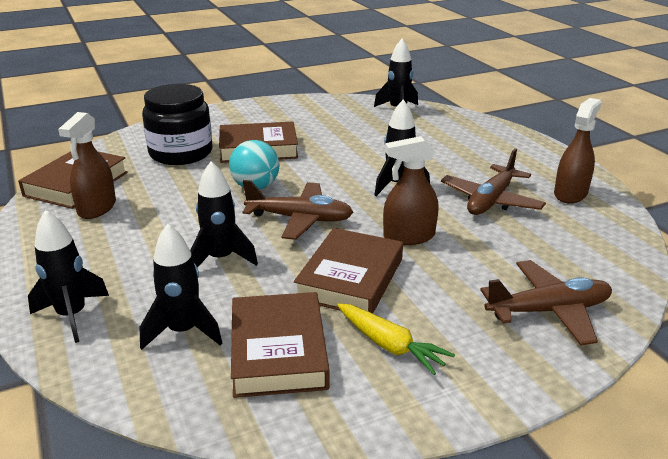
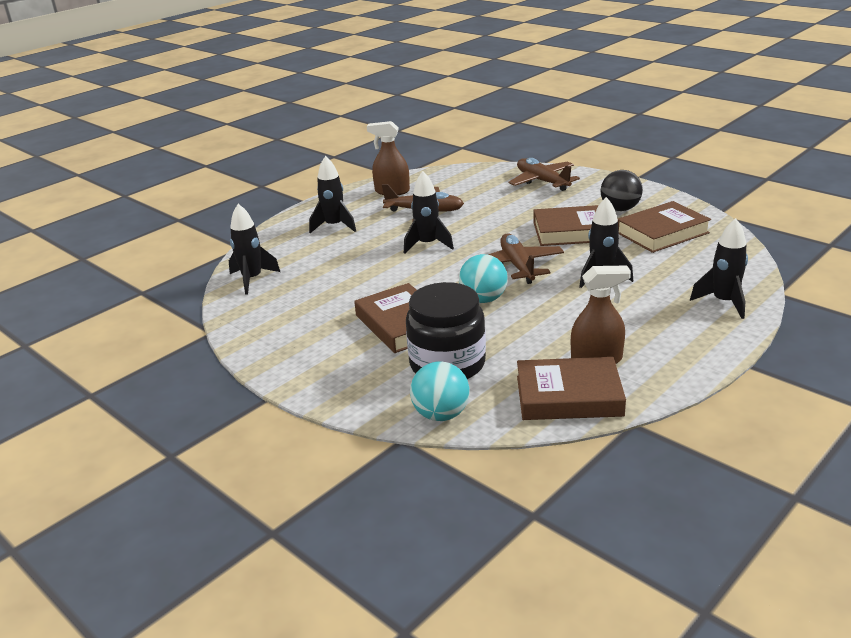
camera: 110 degrees left, 0 degrees up
(129, 140) = (441, 414): none -> turquoise ball
(183, 331) = (685, 262): black rocket -> black rocket (334, 226)
(390, 346) = (620, 209): yellow carrot -> black ball
(409, 237) = (503, 226): brown spray bottle -> none

